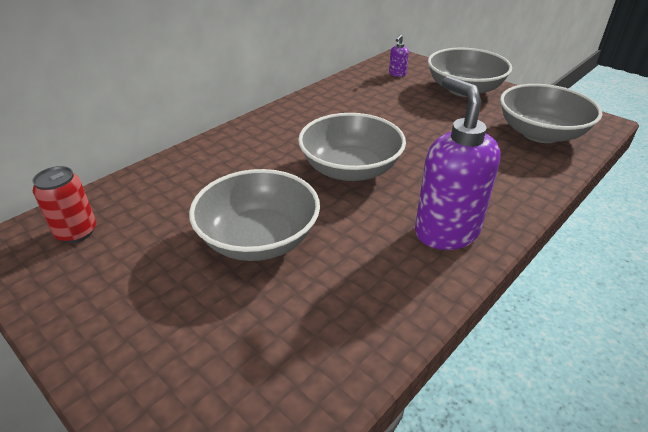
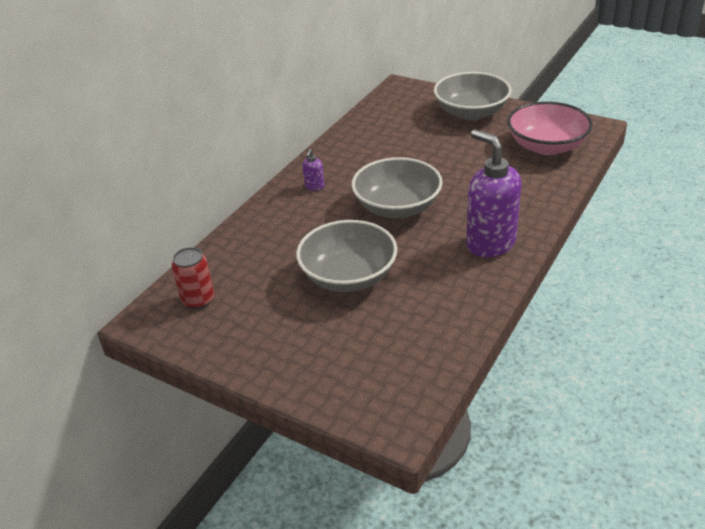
camera: 10 degrees left, 0 degrees up
(397, 74) = (404, 106): purple soap dispenser -> purple soap dispenser (314, 187)
(540, 133) = (546, 146): grey bowl -> pink bowl

